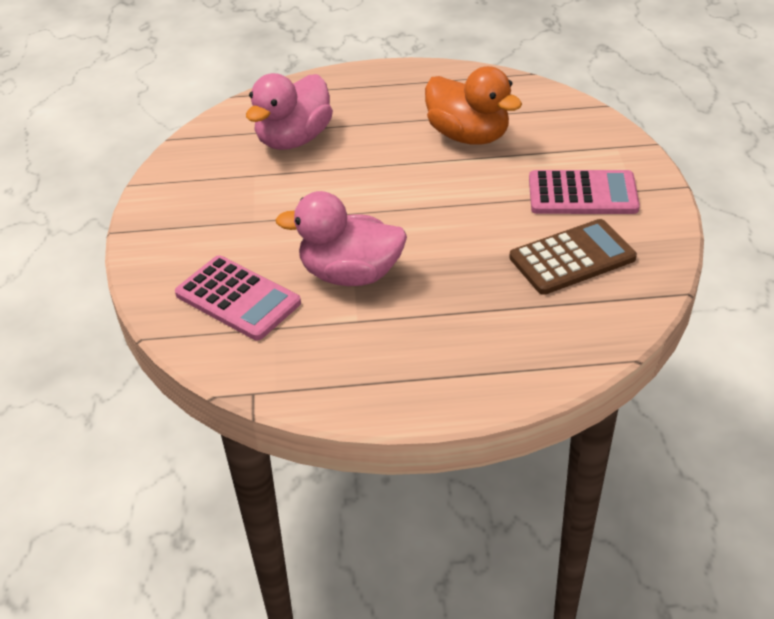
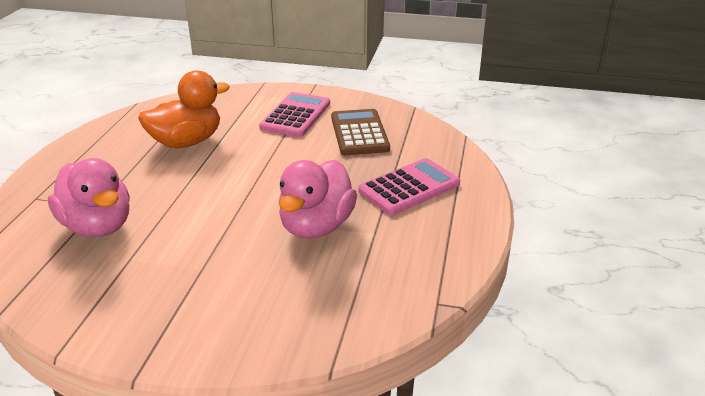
camera: 75 degrees left, 10 degrees down
(238, 299) = (309, 295): pink calculator -> pink calculator (409, 187)

